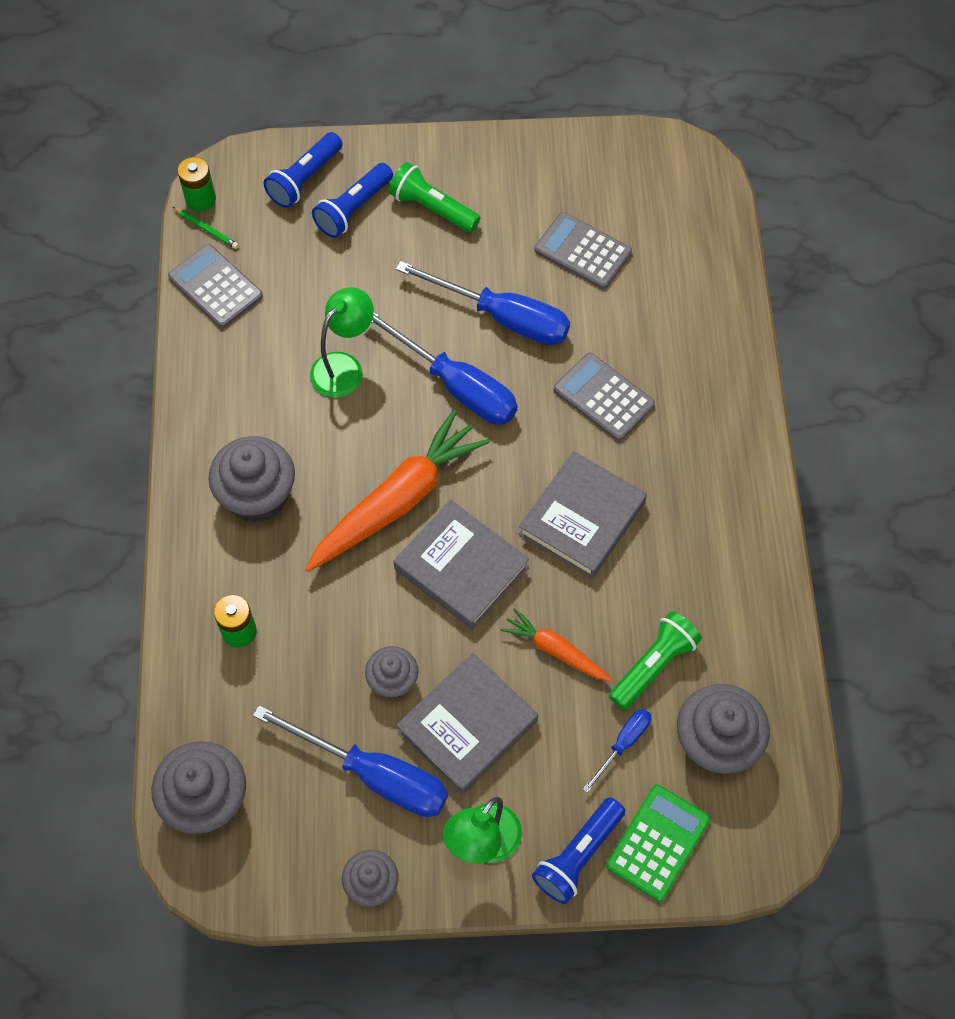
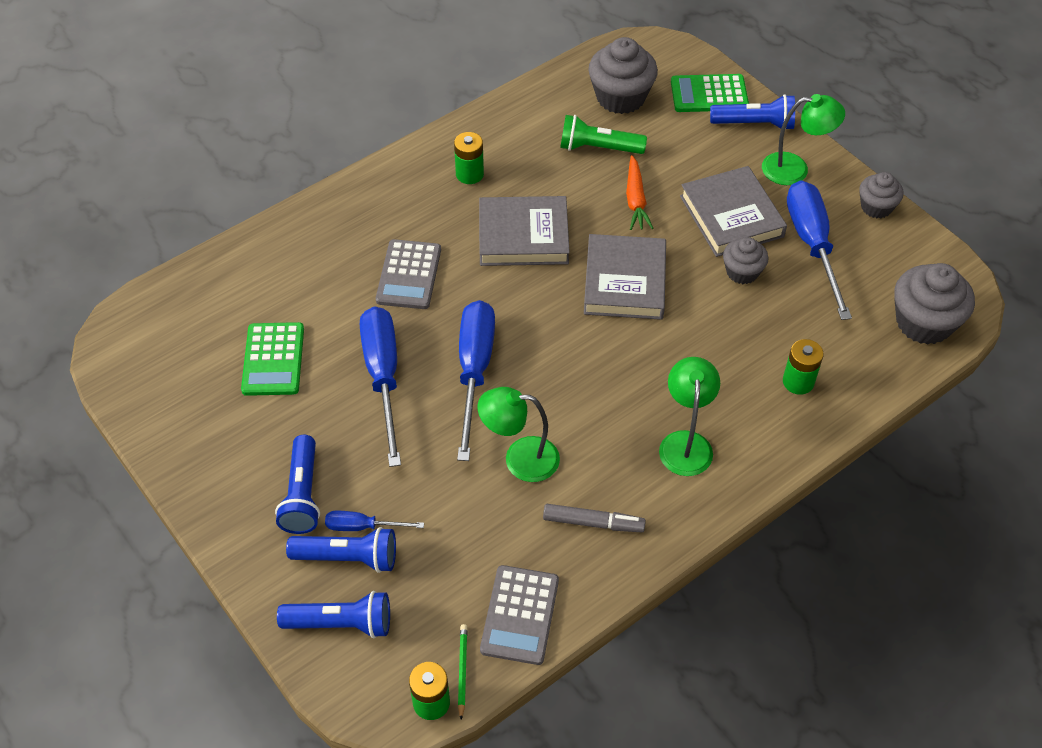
camera: 125 degrees left, 10 degrees down
(245, 380) = (593, 523): none -> grey marker
(257, 495) = (685, 443): grey cupcake -> green lamp
(397, 501) = (607, 349): orange carrot -> none
(432, 208) = (303, 494): green flashlight -> blue flashlight
(467, 726) = (731, 216): grey book -> grey book turned 60 degrees clockwise
(582, 251) = (273, 359): grey calculator -> green calculator
(623, 744) = (665, 137): blue screwdriver -> blue screwdriver (363, 526)
(699, 522) = (469, 174): none -> green battery

